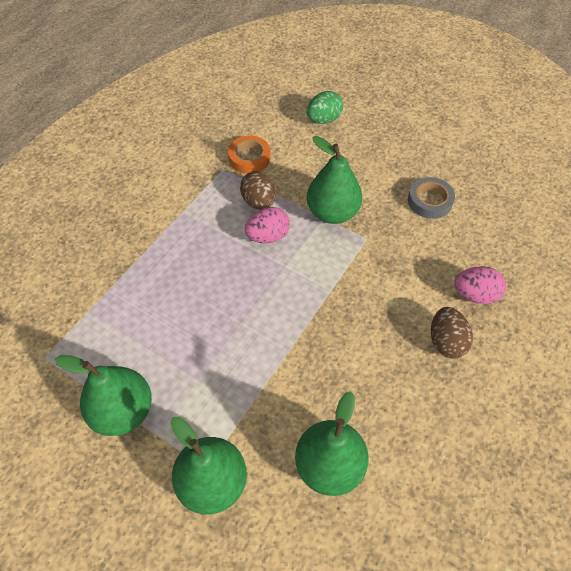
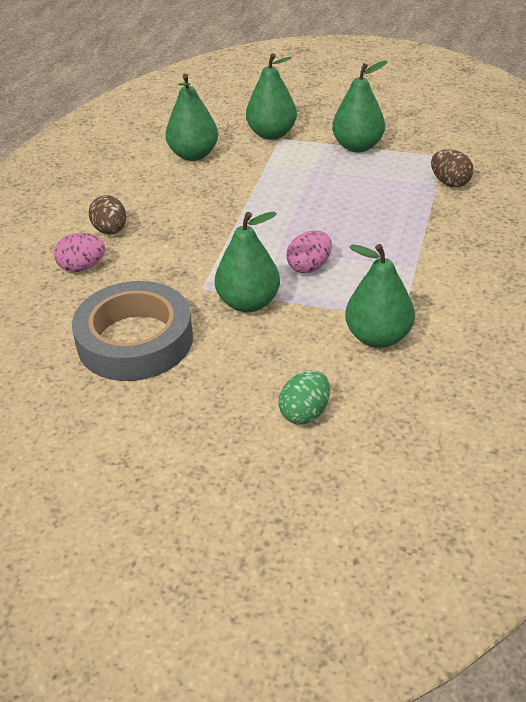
camera: 165 degrees right, 15 degrees down
(249, 158) = (378, 337): orange tape -> green pear
(258, 202) = (337, 294): brown egg -> brown egg (450, 183)
(429, 201) = (135, 340): grey tape -> grey tape, size x2.08

